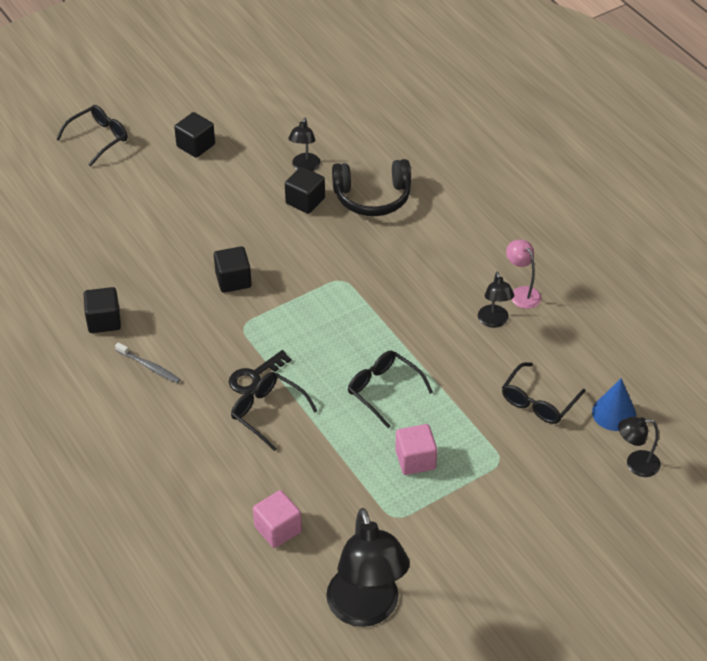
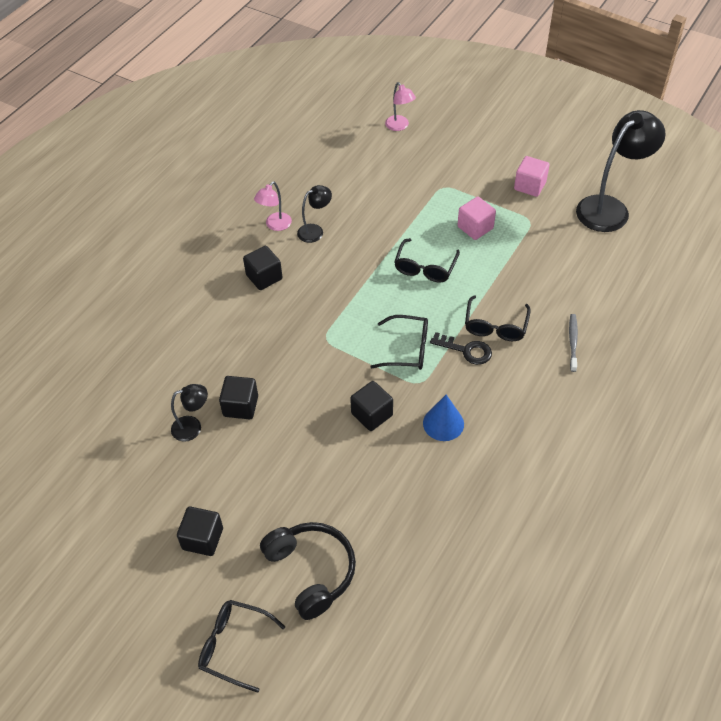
camera: 115 degrees left, 5 degrees up
(104, 321) = (481, 490): black cube -> black cube (264, 277)
(149, 367) = (507, 427): grey toothbrush -> grey toothbrush (573, 342)
(278, 529) = (589, 275): pink cube -> pink cube (530, 186)
(372, 197) = (211, 358): black headphones -> black headphones (311, 571)
(539, 401) = (377, 184): black glasses -> black glasses (407, 349)
(614, 413) = (363, 147): blue cone -> blue cone (443, 423)
(635, 464) = (399, 126): black lamp -> pink lamp

